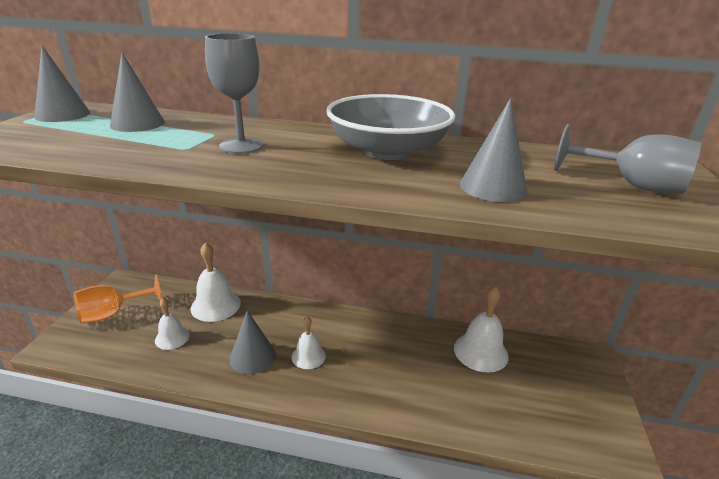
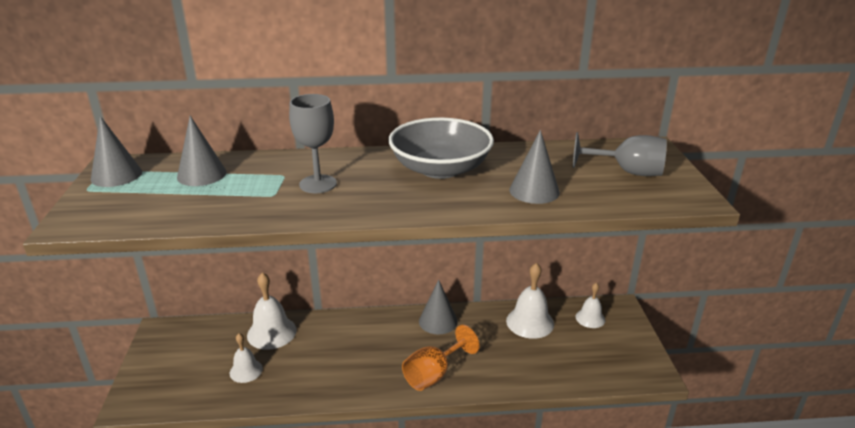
camera: 15 degrees left, 0 degrees up
(113, 313) = (170, 362): orange goblet -> orange goblet (434, 374)
(252, 356) = (333, 370): grey cone -> grey cone (438, 321)
(308, 356) = (383, 358): white bell -> white bell (590, 318)

